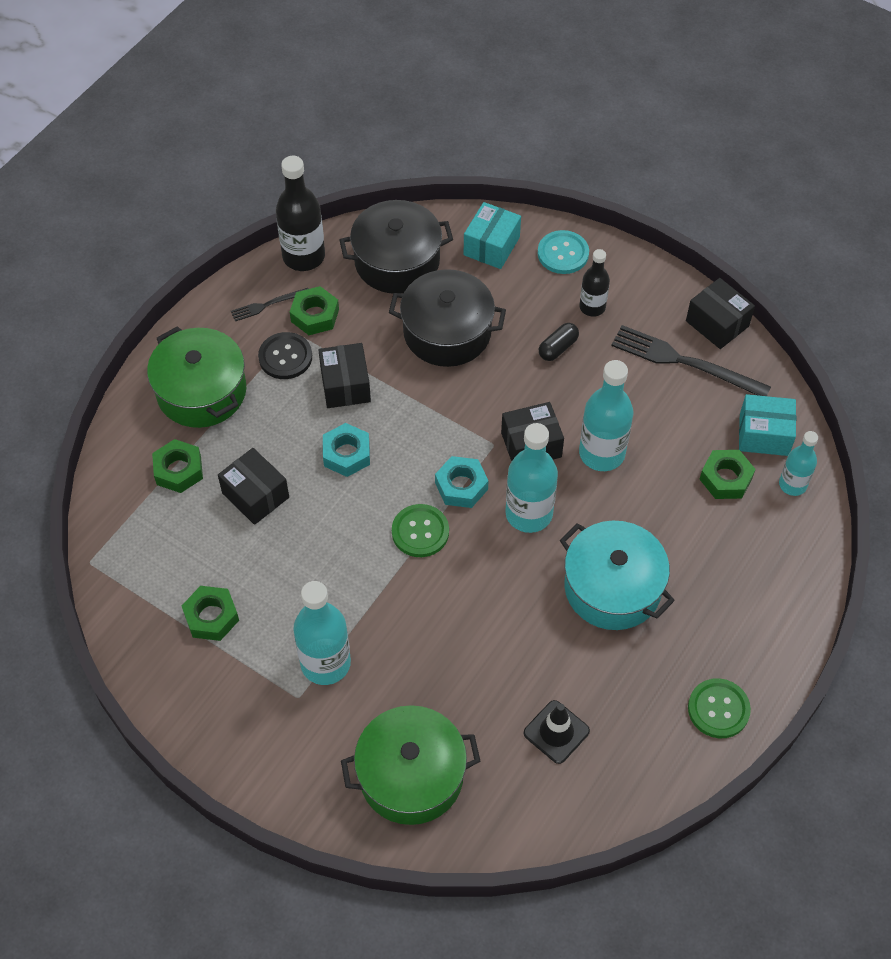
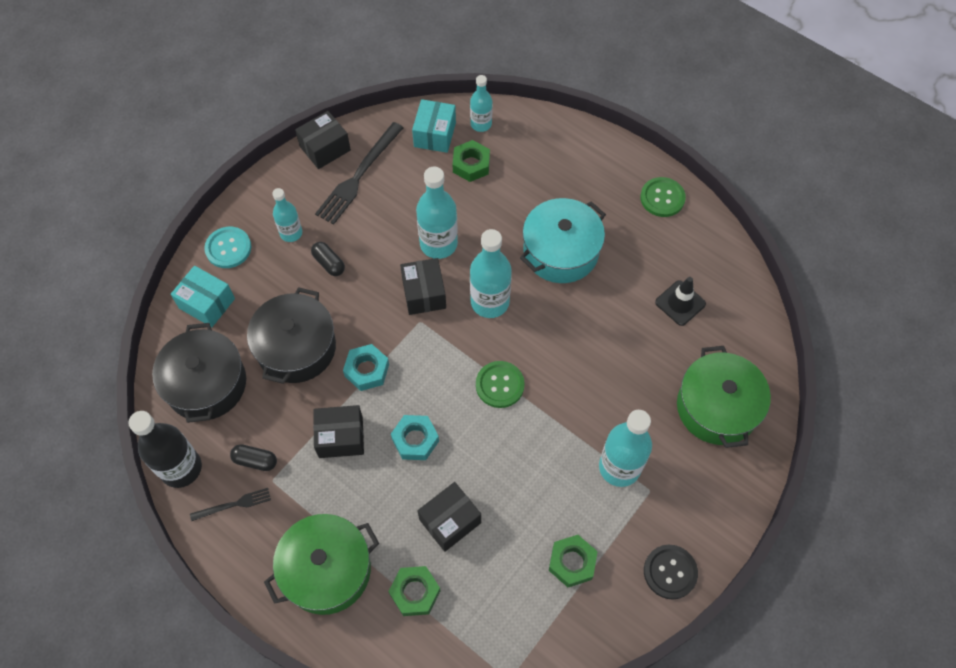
camera: 85 degrees left, 5 degrees up
(267, 305) = (234, 504): black fork -> black fork turned 90 degrees counterclockwise
(285, 357) = (299, 489): black button -> black button (670, 572)
(315, 315) = (255, 461): green nut -> black capsule
(461, 486) = (458, 350): turquoise nut -> turquoise nut (367, 370)
(592, 307) = (291, 233): black bottle -> turquoise bottle

